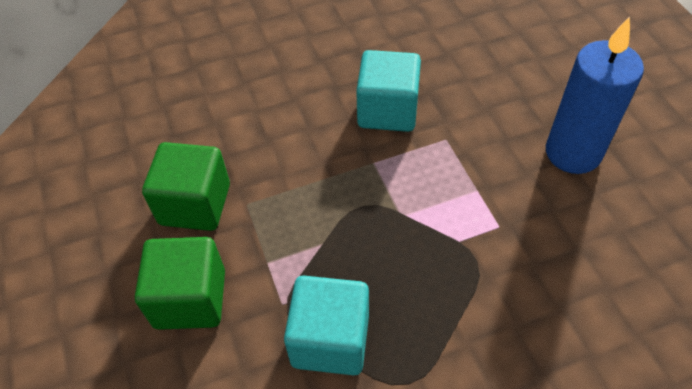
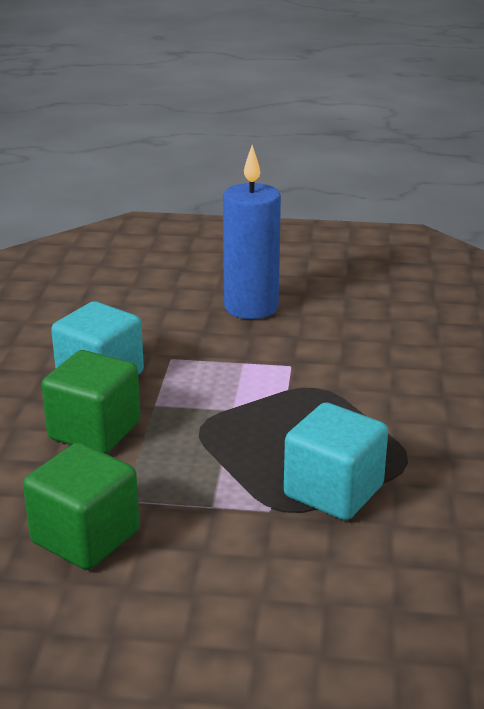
camera: 65 degrees left, 25 degrees down
(190, 299) = (211, 573): green cube -> green cube (94, 431)

